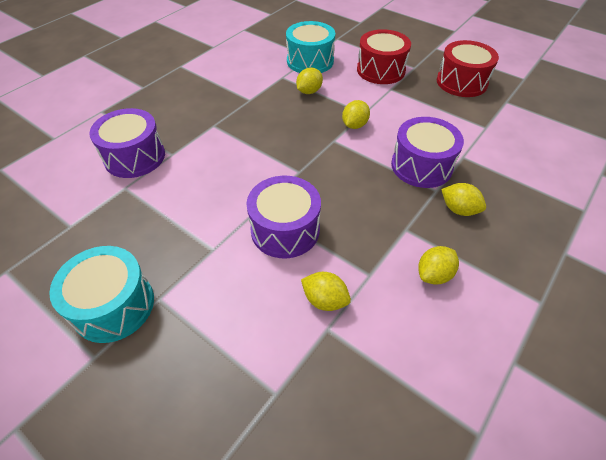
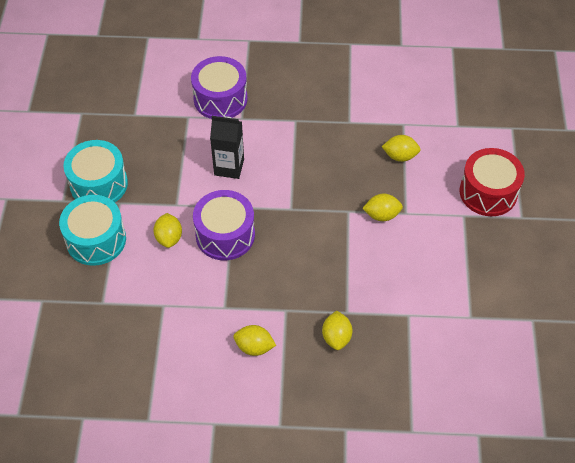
camera: 55 degrees right, 5 degrees up
(213, 188) = (229, 167): none -> black carton
(310, 61) = (449, 129): turquoise drum -> turquoise drum (96, 240)
(325, 300) = (184, 292): yellow lemon -> yellow lemon (169, 238)
(421, 166) = (369, 289): purple drum -> none
(461, 82) = (532, 268): red drum -> none

